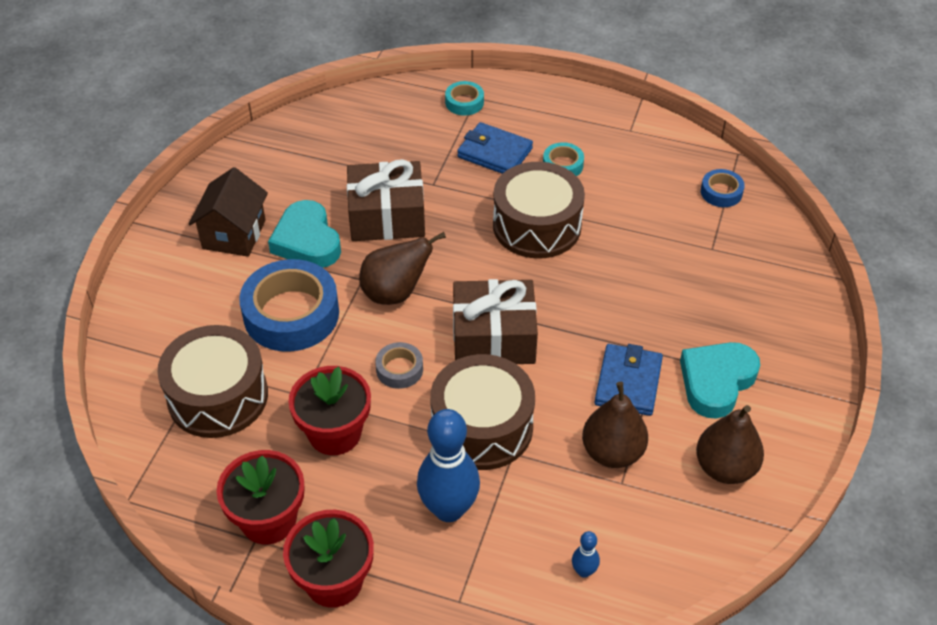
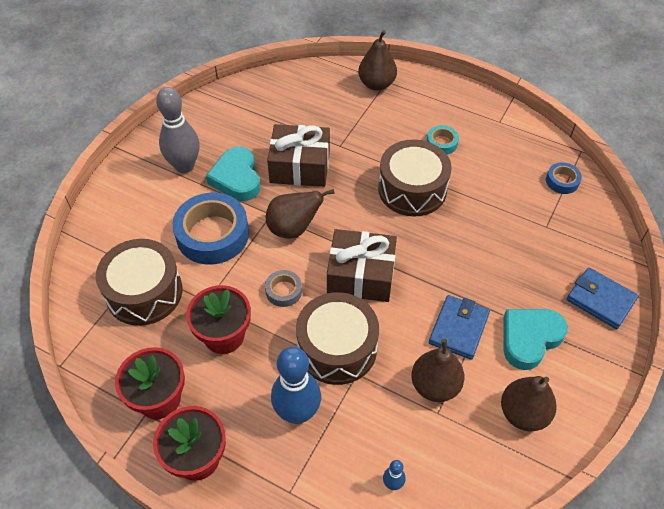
camera: 10 degrees right, 5 degrees up
(234, 234) = (184, 166): brown house -> grey bowling pin
(464, 102) = (376, 84): turquoise tape -> brown pear
(494, 153) = (391, 127): blue wallet -> blue wallet (600, 300)

